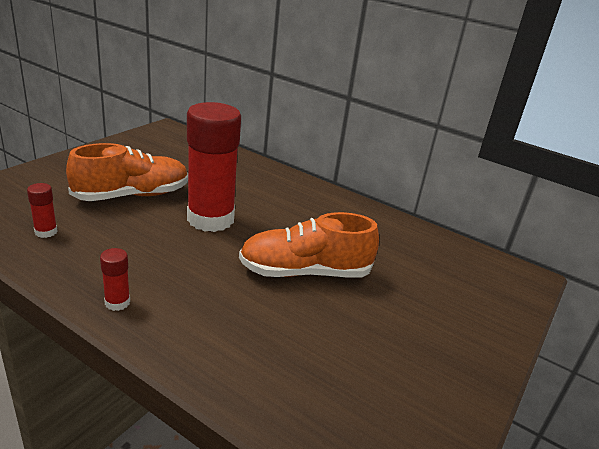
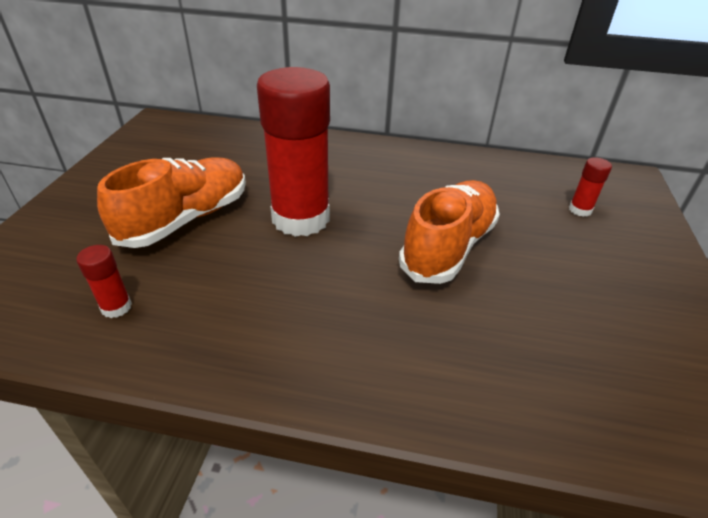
camera: 20 degrees left, 10 degrees up
(117, 302) = (286, 368): red glue stick -> red glue stick (580, 210)
(304, 272) = (448, 247): orange shoe -> orange shoe turned 150 degrees clockwise

